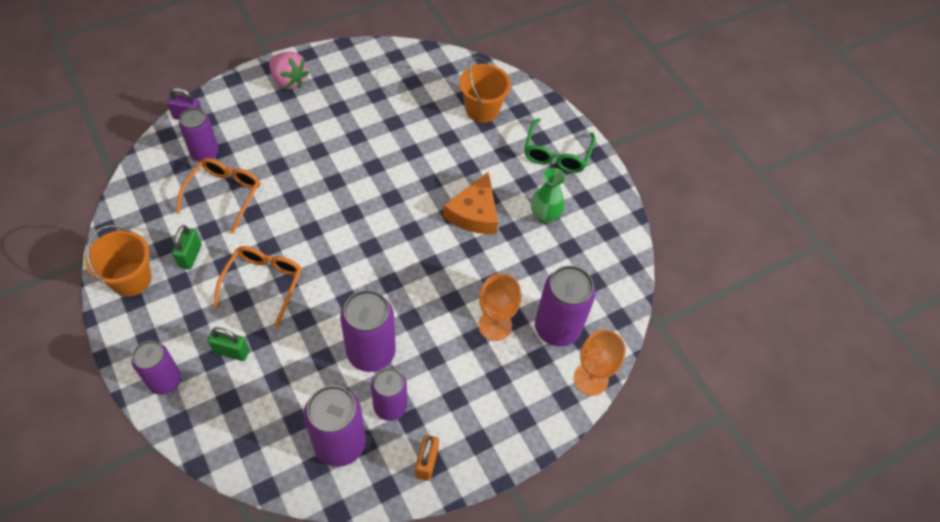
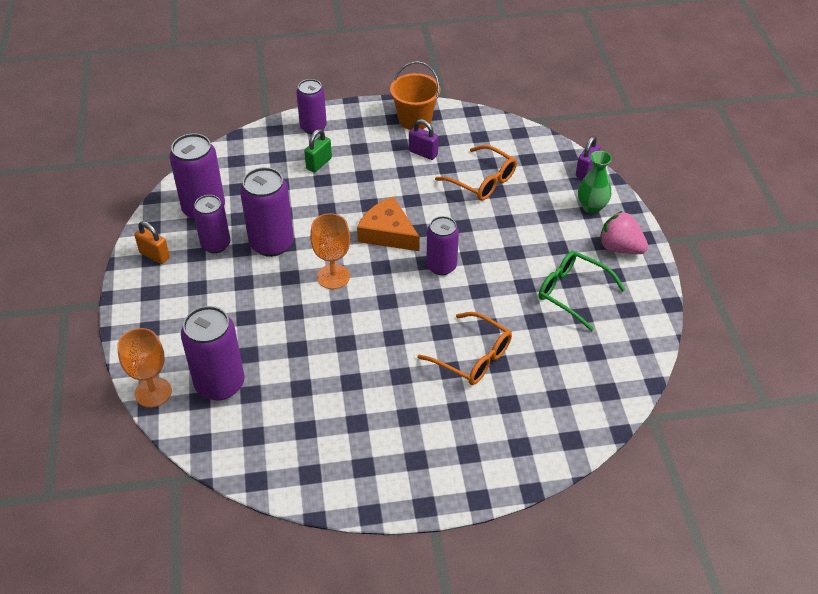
camera: 115 degrees right, 10 degrees down
(190, 256) = (423, 153): green padlock -> purple padlock
(205, 153) = (537, 175): purple can -> purple can (441, 266)
(263, 282) = (375, 191): orange glasses -> orange glasses (473, 357)
(289, 80) = (620, 248): pink strawberry -> pink strawberry turned 60 degrees clockwise
(474, 213) = (386, 357): orange cheese -> orange cheese (388, 233)
(482, 110) = (531, 407): orange bucket -> none
(495, 325) = (250, 335): orange goblet -> orange goblet (333, 276)
(545, 216) = (356, 419): green vase -> green vase (591, 207)
(556, 154) = (437, 461): green glasses -> green glasses (571, 292)

